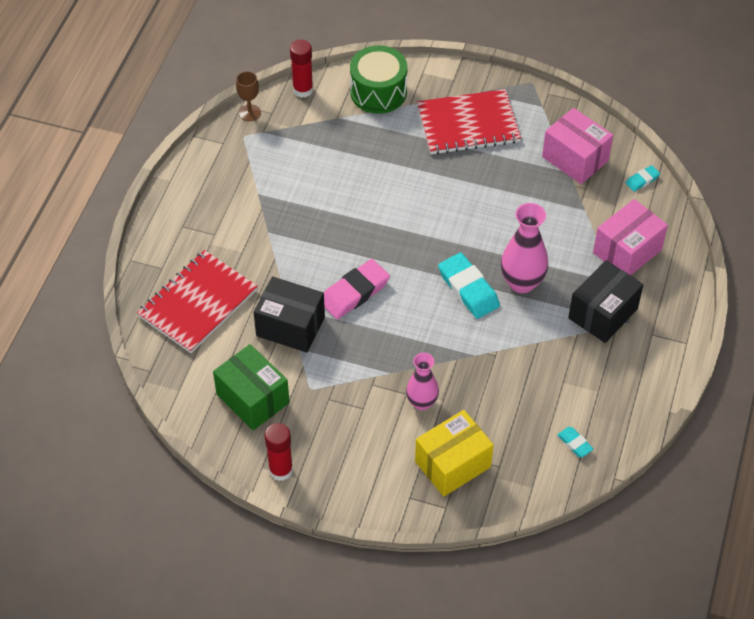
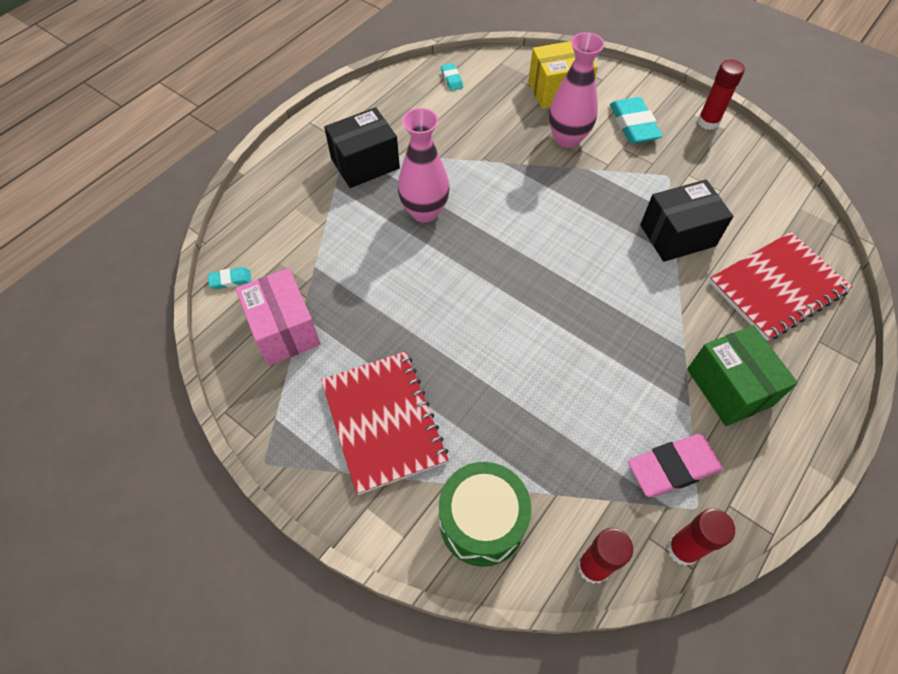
camera: 160 degrees left, 5 degrees up
(250, 113) = (682, 549): brown goblet -> red glue stick
(253, 398) = (726, 181): green box -> green box (729, 387)
(290, 326) = (677, 235): black box -> black box turned 60 degrees counterclockwise
(354, 292) = (600, 250): pink eraser -> pink eraser (673, 467)
(422, 402) = (567, 138): pink vase -> pink vase, size x1.52
(468, 124) = (384, 422): red notebook -> red notebook turned 60 degrees clockwise
(468, 289) = (481, 220): turquoise eraser -> turquoise eraser (633, 125)
(627, 251) = (302, 211): pink box -> none

